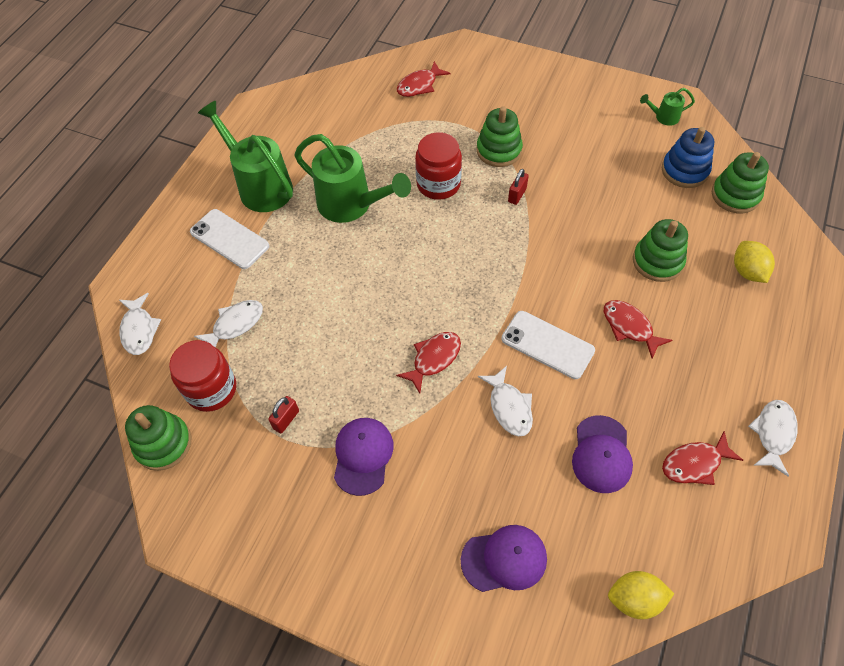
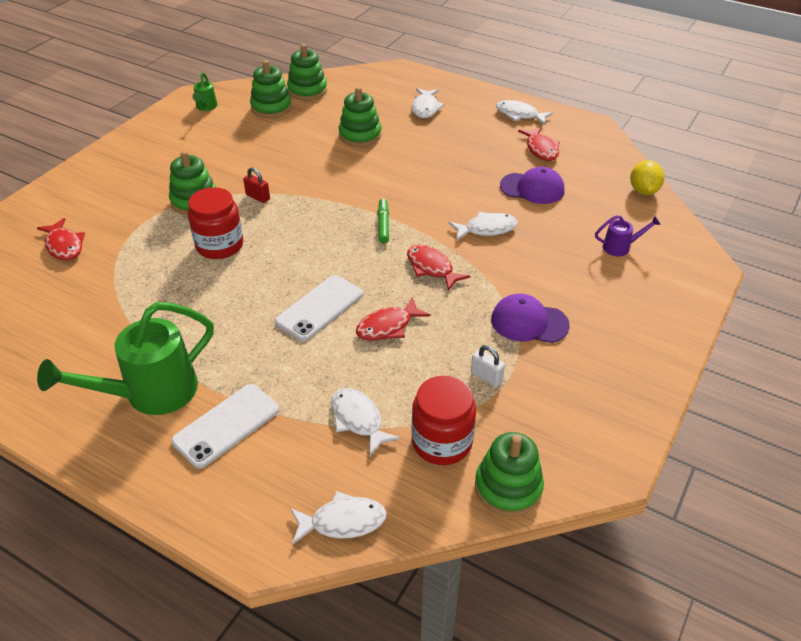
camera: 85 degrees left, 15 degrees down
(286, 420) = (486, 377): red padlock -> white padlock
(351, 205) = (219, 312): green watering can -> none
(496, 307) = (383, 225): none -> green marker
(504, 559) = (620, 247): purple cap -> purple watering can
(547, 345) = (429, 201): white phone -> white phone (319, 308)
(629, 327) = (420, 158): red fish -> red fish (388, 326)
(684, 170) = (271, 107): blue stacking toy -> green stacking toy
(745, 320) = (425, 108): none -> white fish
(747, 271) = (382, 99): yellow lemon -> none

